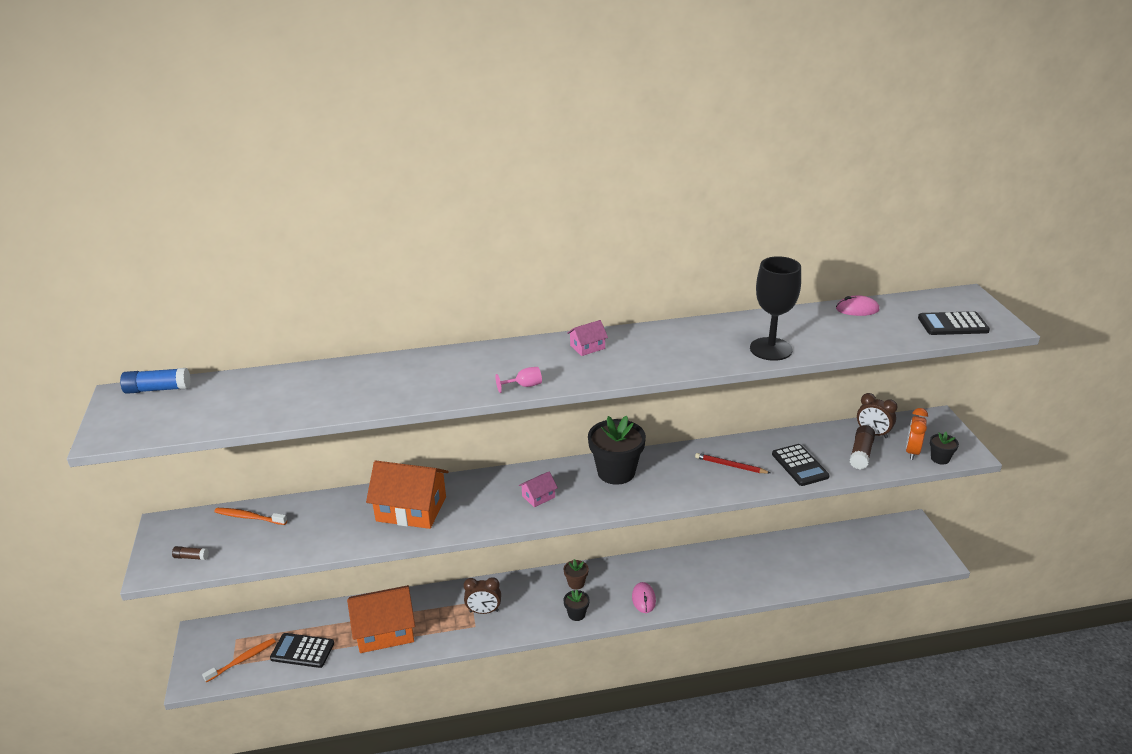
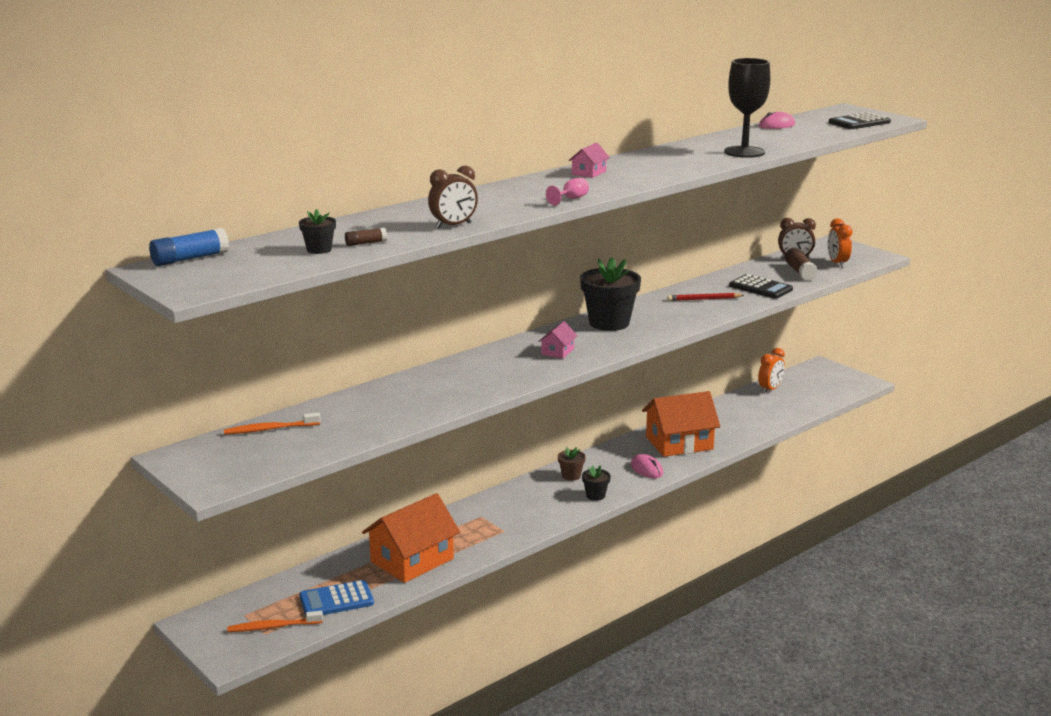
camera: 30 degrees left, 10 degrees down
(191, 557) = (244, 468): brown glue stick -> brown glue stick (365, 243)
(242, 660) = (273, 627): orange toothbrush -> orange toothbrush turned 120 degrees counterclockwise
(302, 651) = (336, 600): black calculator -> blue calculator
(411, 509) = (442, 385): orange house -> orange house (679, 443)
(484, 611) = (501, 518): brown clock -> brown clock (453, 226)
(835, 538) = (770, 389): none -> orange clock
(940, 458) = (862, 263): black flower pot -> black flower pot (319, 249)

